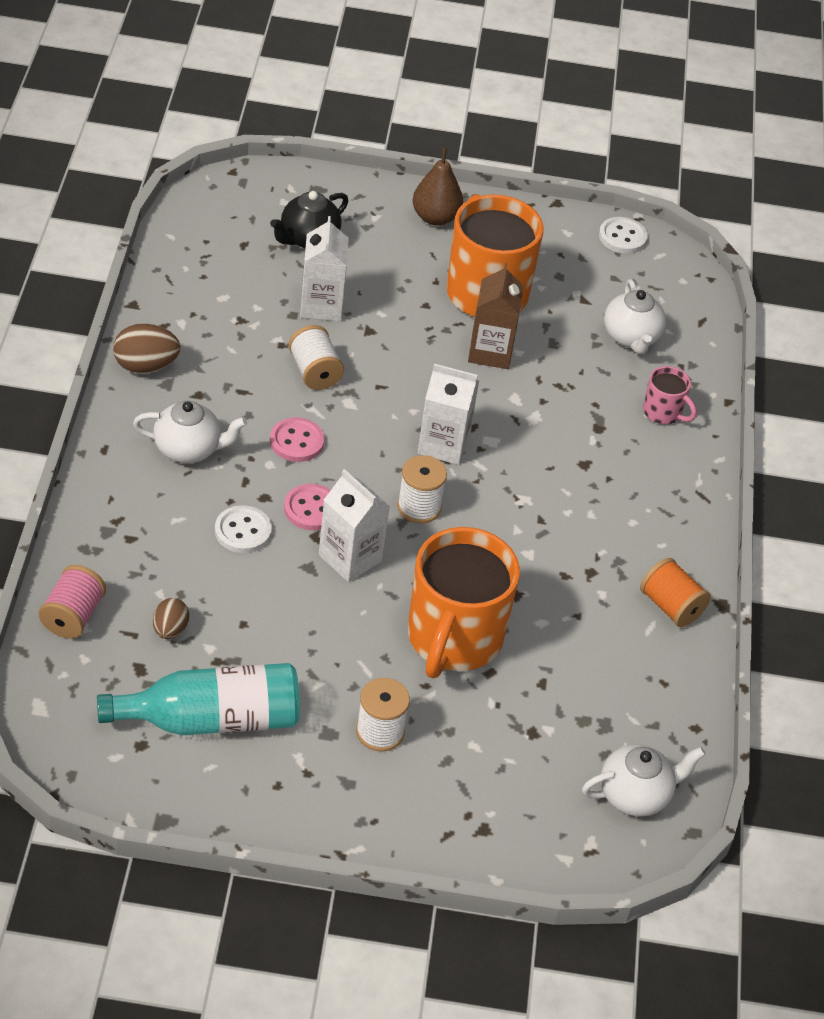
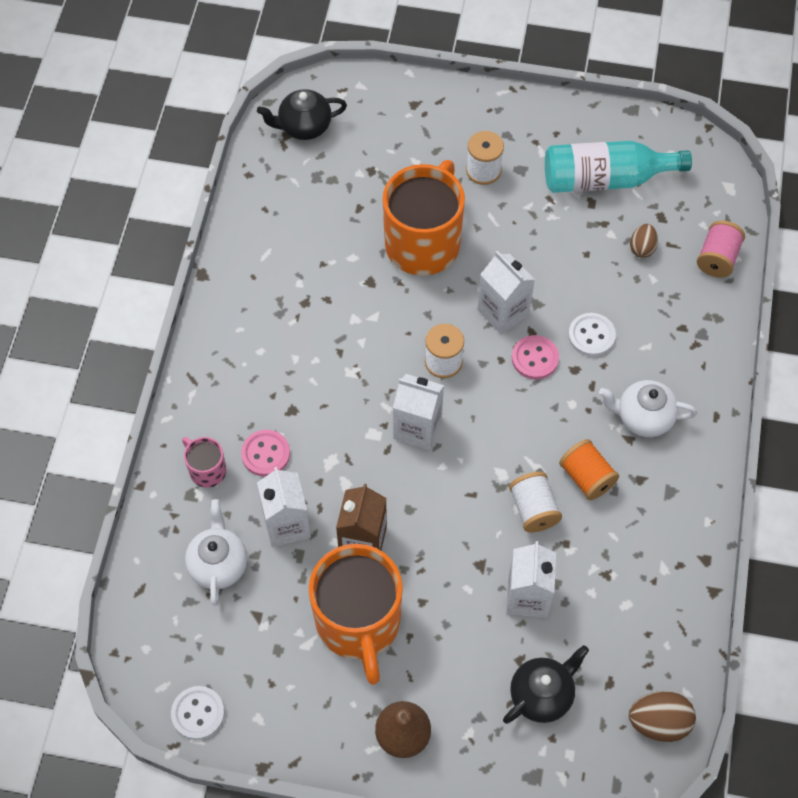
camera: 170 degrees left, 15 degrees up
(146, 366) = (691, 511): brown egg -> brown egg (658, 722)
(297, 441) = (549, 428): pink button -> pink button (265, 454)
(570, 366) = (286, 524): none -> white carton
(635, 795) = (304, 127): white teapot -> black teapot
(670, 606) = (245, 272): orange spool -> orange spool (587, 477)

